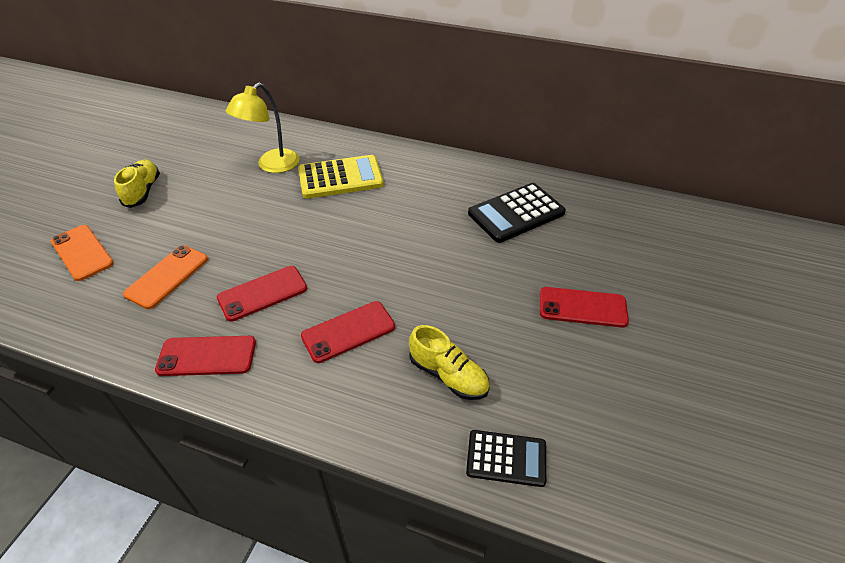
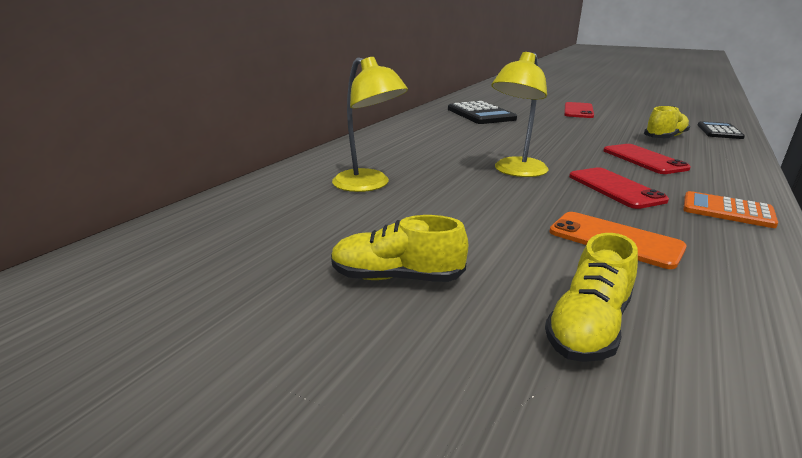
camera: 80 degrees left, 20 degrees down
(82, 252) = (588, 326): orange phone -> yellow shoe
(207, 356) = (727, 210): red phone -> orange calculator
(303, 236) = (516, 171): none -> yellow lamp
(340, 178) = (412, 156): yellow calculator -> none

